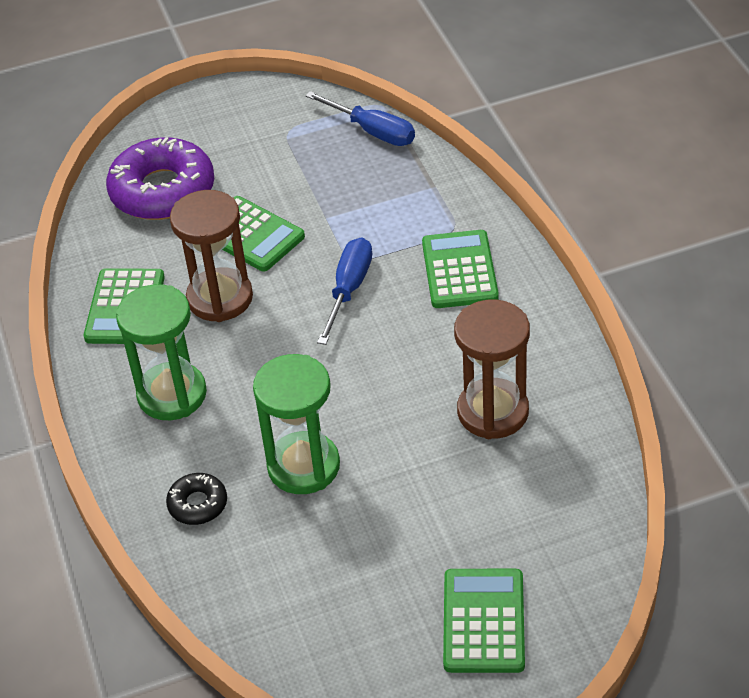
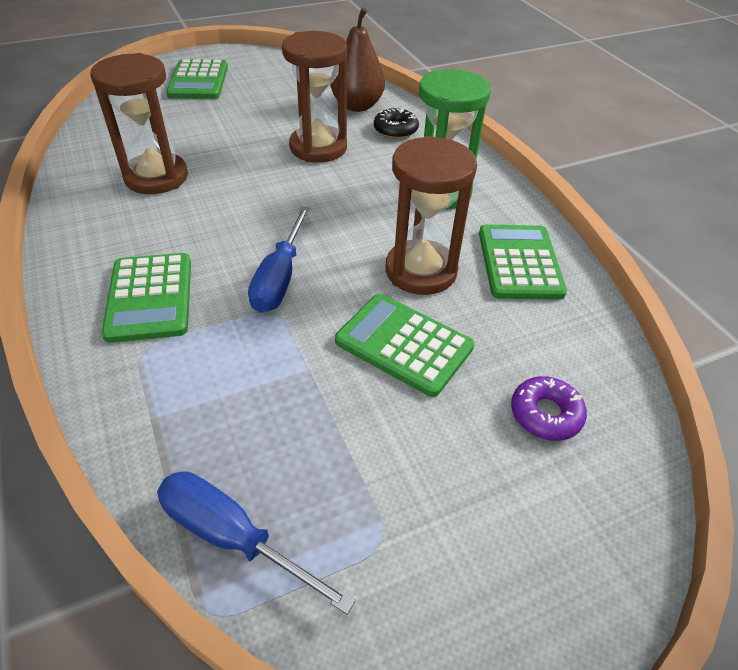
camera: 170 degrees right, 0 degrees up
(162, 191) = (545, 414): purple donut -> purple donut, size x0.47
(241, 558) = (357, 106): none -> brown pear
(303, 466) = (318, 147): green hourglass -> brown hourglass

